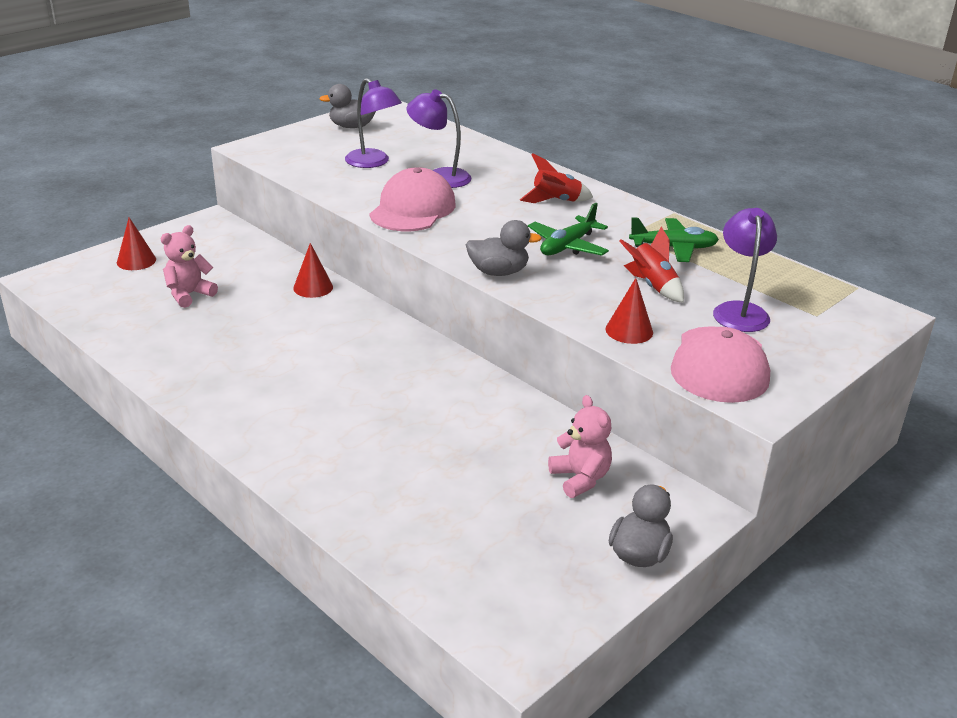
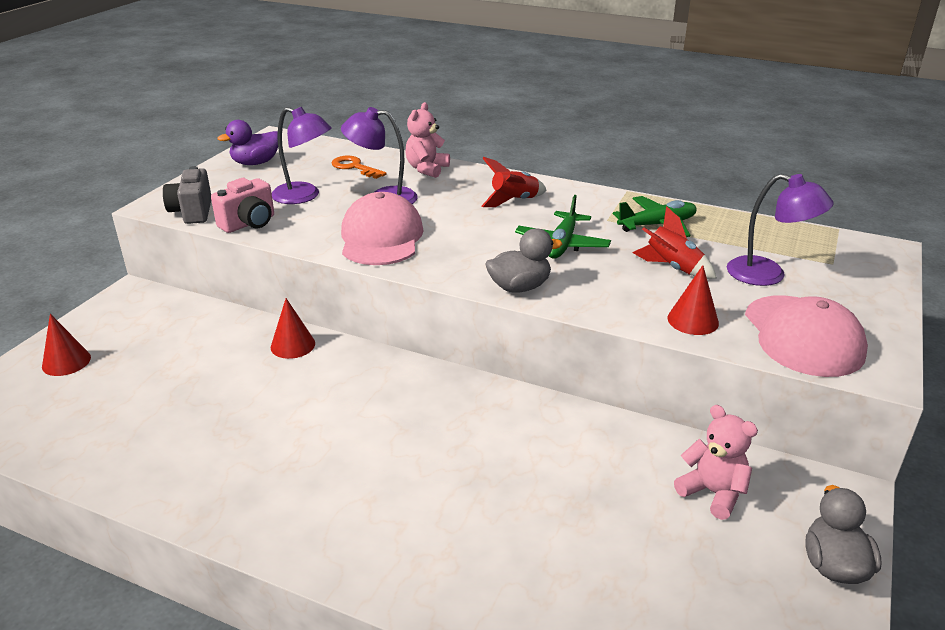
camera: 20 degrees left, 0 degrees up
(189, 295) = (154, 388): pink teddy bear -> pink teddy bear (427, 169)
(273, 159) = (192, 212): none -> grey camera
(312, 176) = (249, 223): none -> pink camera
(352, 126) = (255, 163): grey duck -> purple duck
(435, 145) = (355, 167): none -> orange key
(739, 311) = (768, 275): purple lamp -> purple lamp turned 135 degrees clockwise

